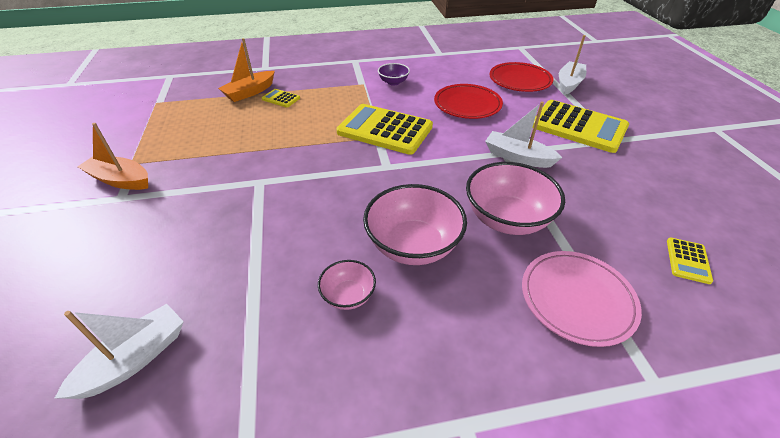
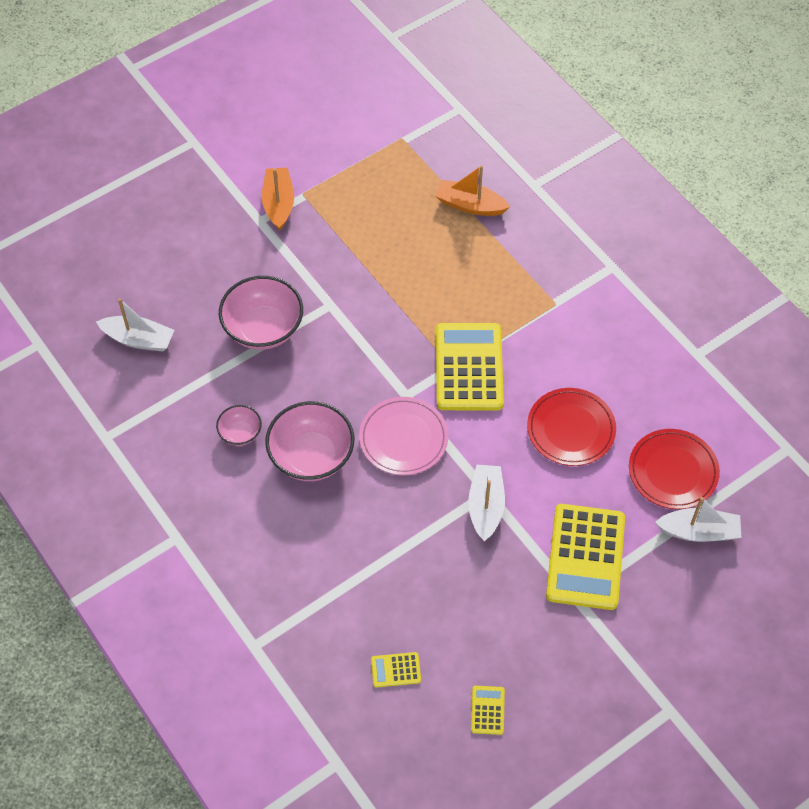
camera: 65 degrees right, 15 degrees up
(281, 99) = (474, 241): yellow calculator -> yellow calculator (487, 710)
(393, 82) = (580, 333): purple bowl -> none
(507, 219) = (380, 518): pink bowl -> pink bowl (263, 329)
(577, 299) = (309, 587): pink plate -> pink plate (403, 438)

